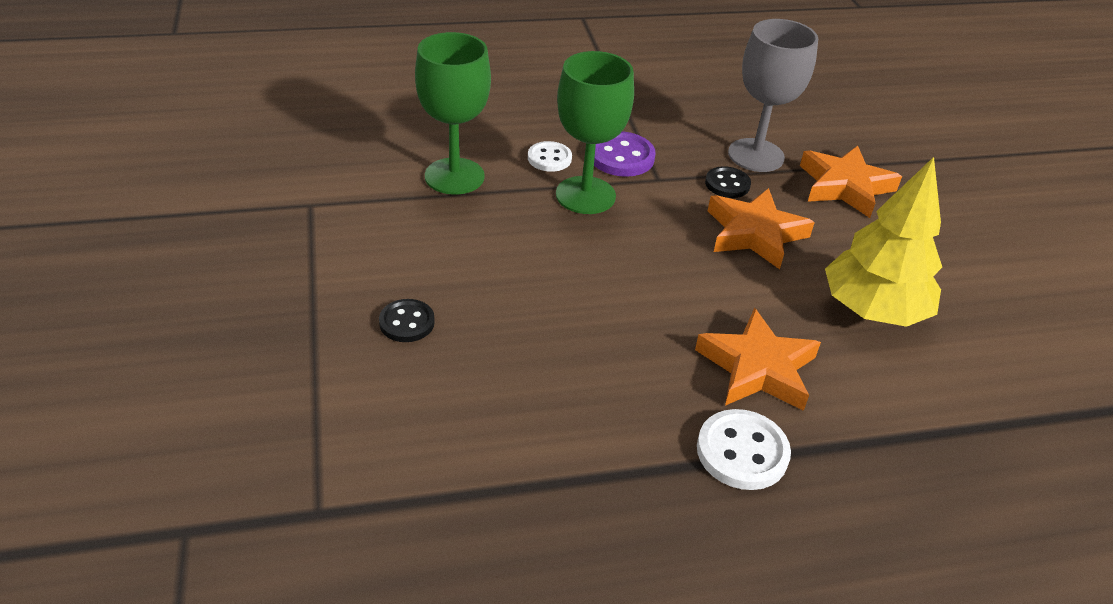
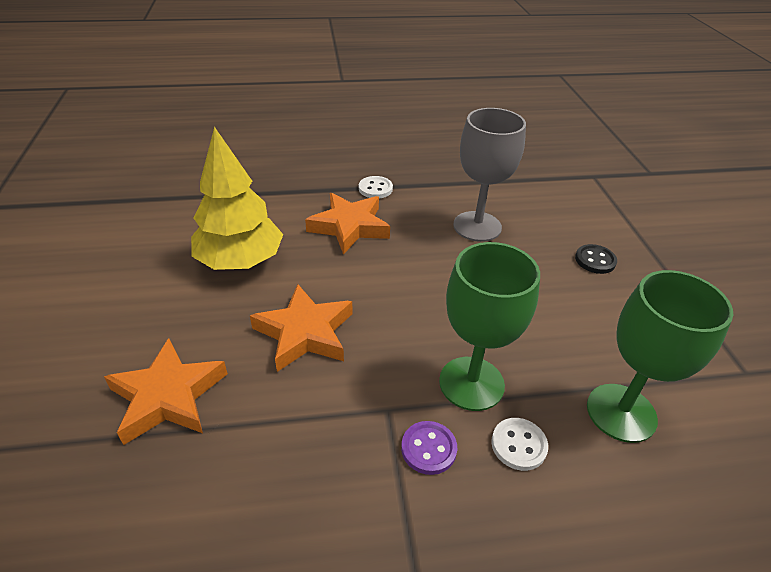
camera: 175 degrees left, 0 degrees up
(621, 157) = (428, 449): purple button -> purple button, size x0.66
(727, 184) = (308, 400): black button -> none
(742, 452) = (375, 189): white button -> white button, size x0.66
(756, 155) = (250, 453): grey goblet -> grey goblet (477, 226)

